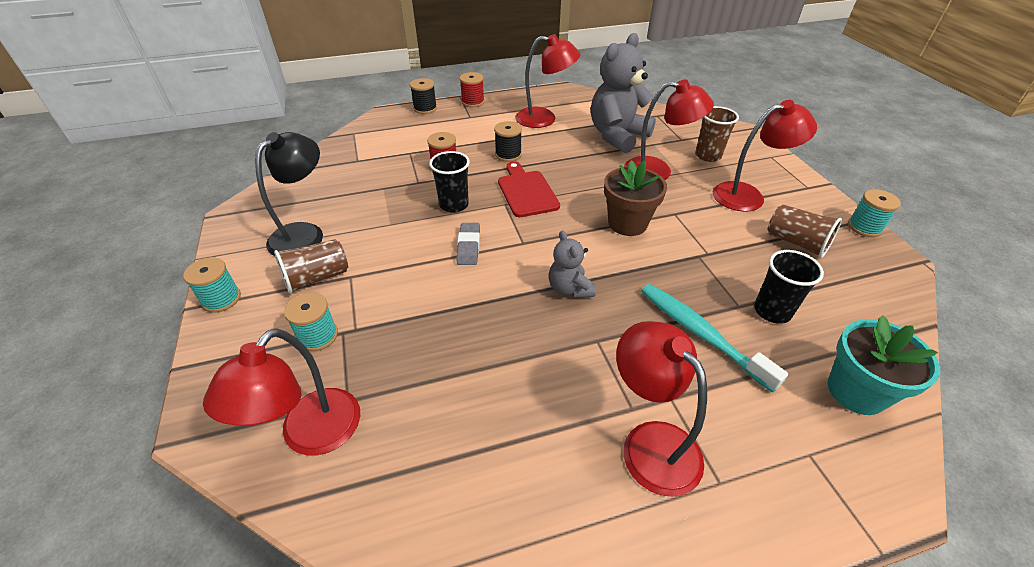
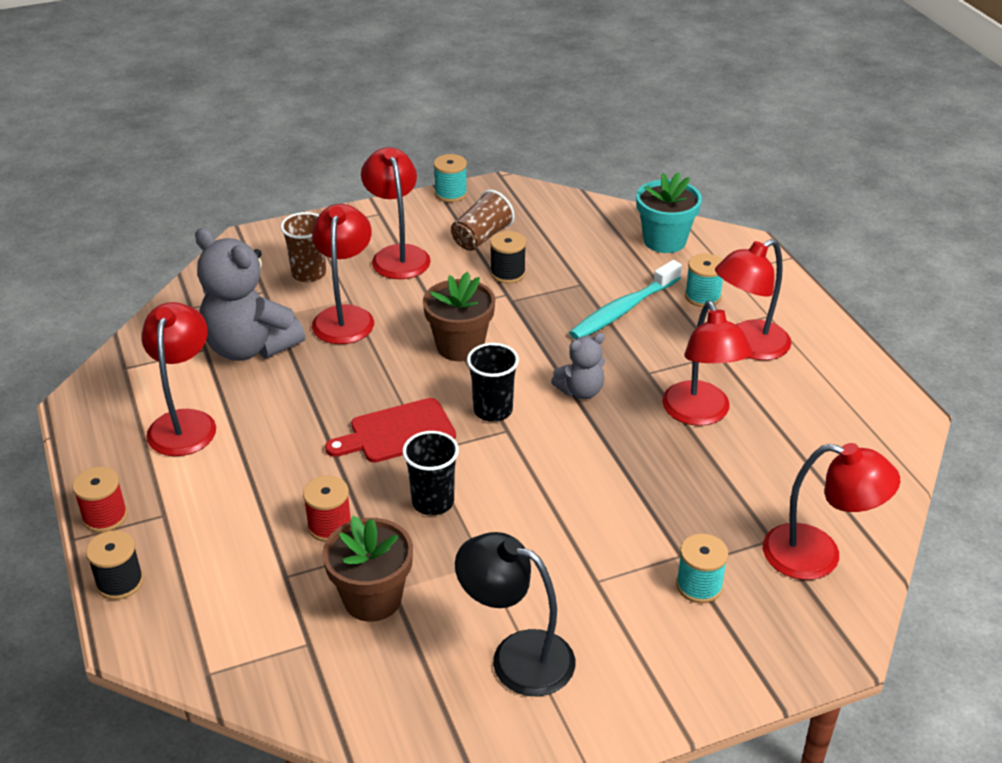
camera: 95 degrees left, 5 degrees down
(221, 299) = (665, 706): turquoise spool -> turquoise spool (702, 296)
(317, 278) = (605, 614): brown cup -> none
(379, 180) = (372, 599): none -> brown flower pot
(469, 246) = (521, 477): grey eraser -> none
(508, 155) = (298, 457): black spool -> black spool (507, 273)
(532, 373) = (700, 414): none -> red lamp
(772, 311) = (584, 266): black cup -> black cup (493, 410)

